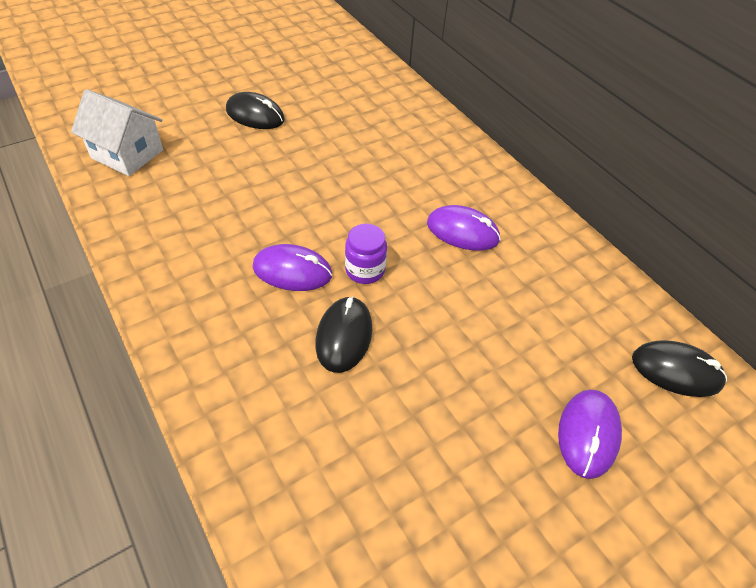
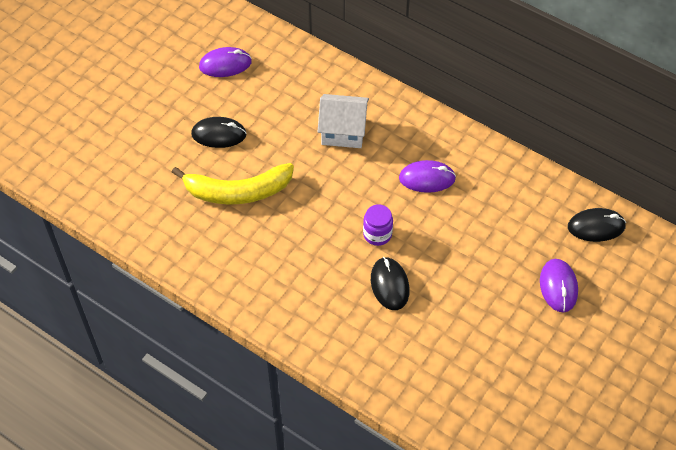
camera: 20 degrees left, 5 degrees up
(127, 154) = (148, 209): white house -> white house (343, 131)
(234, 170) = (237, 191): none -> yellow banana
(292, 271) = (330, 254): purple mouse -> purple mouse (225, 64)

